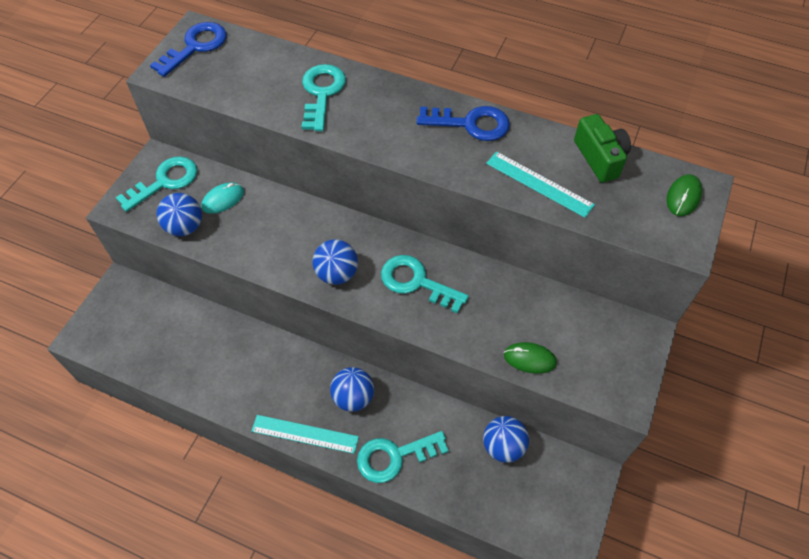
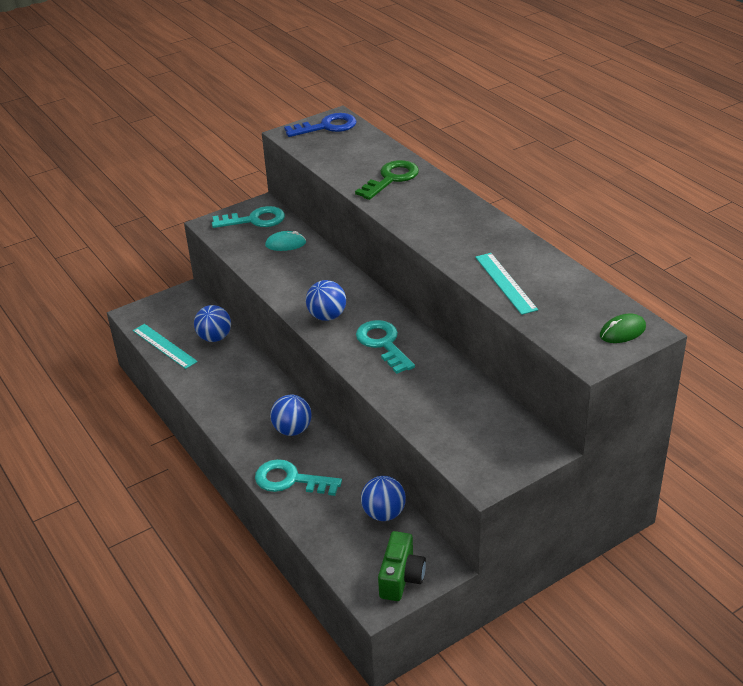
camera: 35 degrees right, 20 degrees down
(185, 227) = (244, 250): blue ball -> blue ball (214, 338)
(305, 434) = (236, 436): turquoise ruler -> turquoise ruler (164, 346)
(321, 93) = (391, 179): turquoise key -> green key
(470, 124) = (488, 231): blue key -> none
(529, 359) = (427, 424): green mouse -> none
(600, 158) = (575, 284): green camera -> green camera (401, 577)

